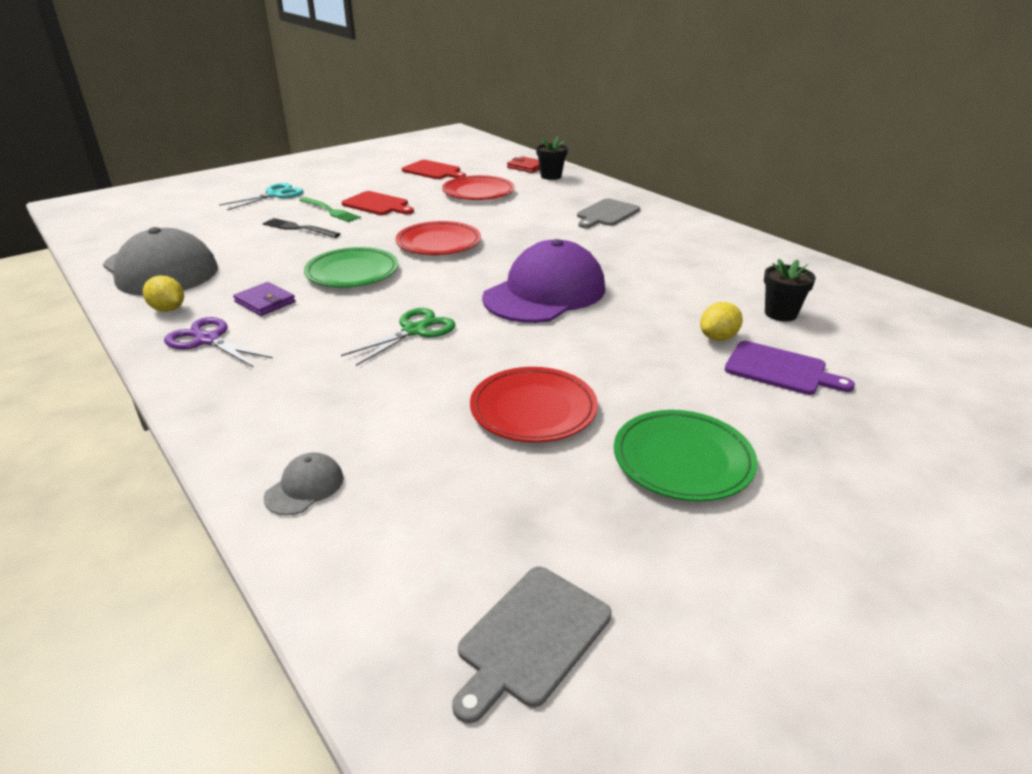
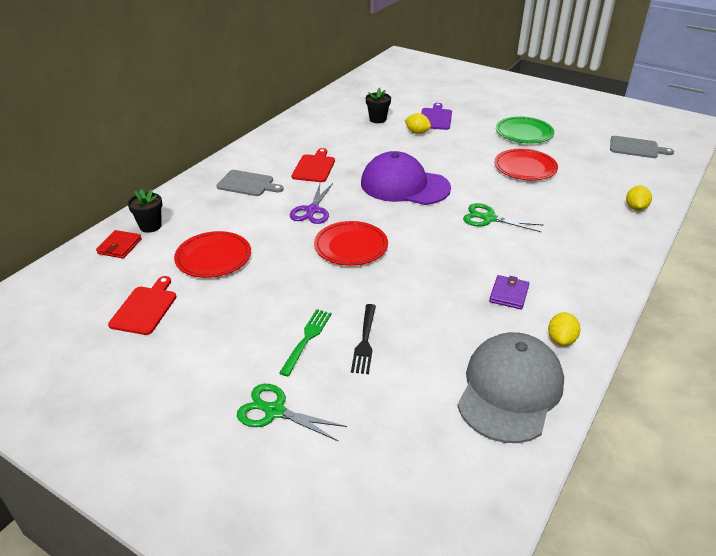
camera: 110 degrees left, 5 degrees up
(208, 340) = (575, 295): purple scissors -> purple scissors (312, 210)
(274, 195) = (275, 411): turquoise scissors -> green scissors
(305, 487) = (635, 208): grey cap -> yellow lemon
(352, 272) = (432, 271): green plate -> none
(377, 204) = (274, 312): red cutting board -> red cutting board (314, 167)

